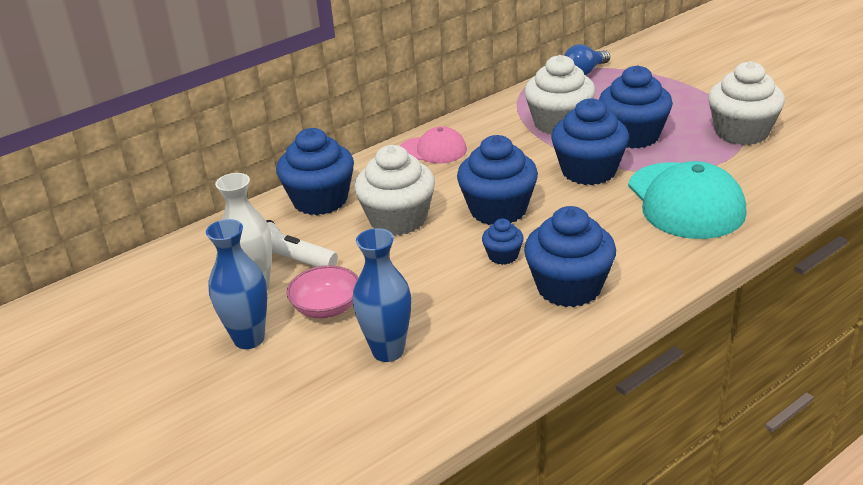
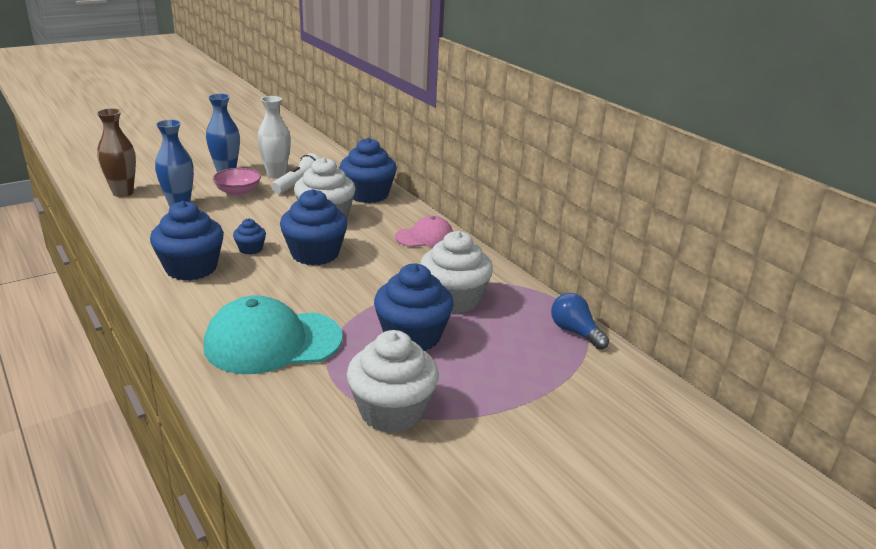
camera: 90 degrees right, 5 degrees down
(348, 431) = (123, 193): none -> brown vase
(433, 150) = (425, 237): pink cap -> pink cap turned 120 degrees counterclockwise
(588, 171) = (354, 301): blue cupcake -> none

